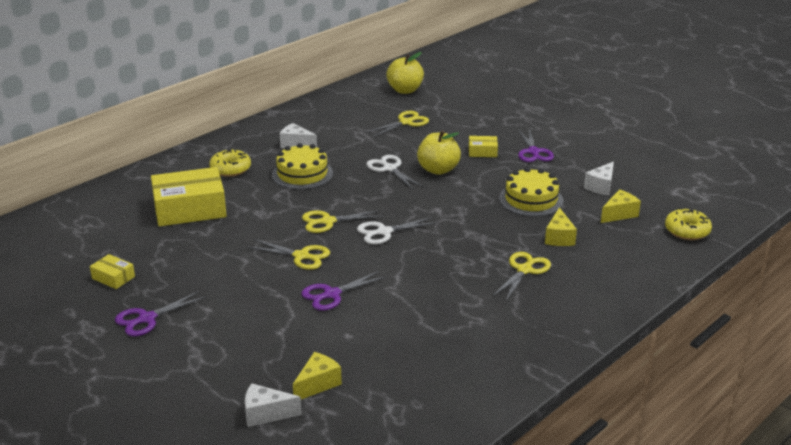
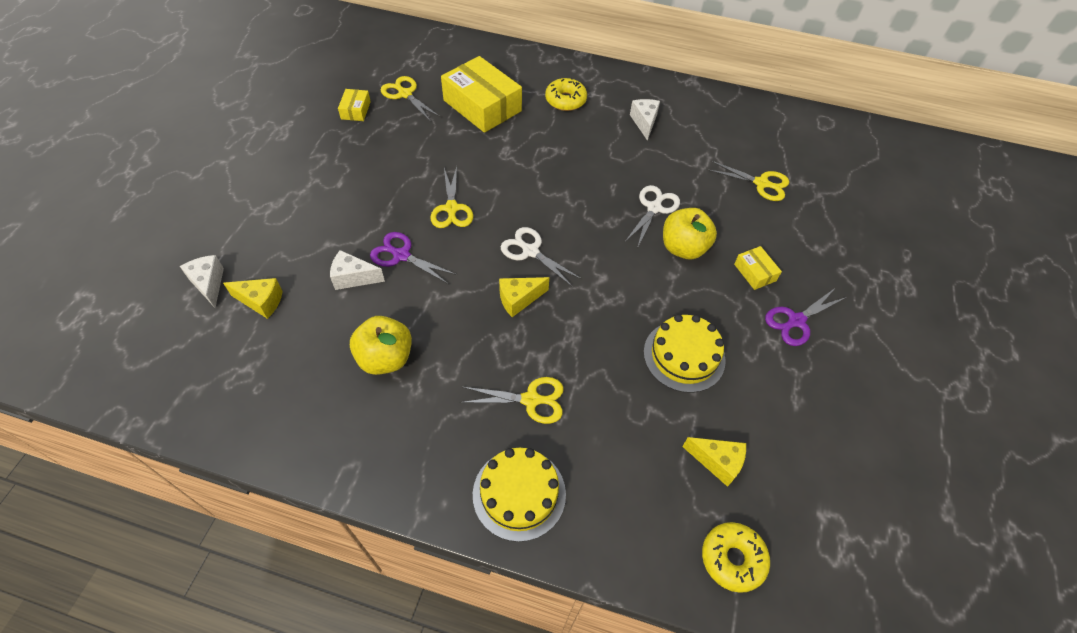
camera: 60 degrees right, 25 degrees up
(146, 319) = (309, 154): purple scissors -> none
(302, 174) = (593, 149): yellow cake -> yellow cake (519, 494)
(327, 221) = (521, 202): yellow scissors -> yellow scissors (405, 94)
(405, 90) = (831, 155): yellow apple -> yellow apple (385, 358)
(559, 237) = (619, 412): yellow cheese -> yellow cheese (519, 299)
(601, 187) = (769, 420): white cheese -> white cheese (353, 278)

